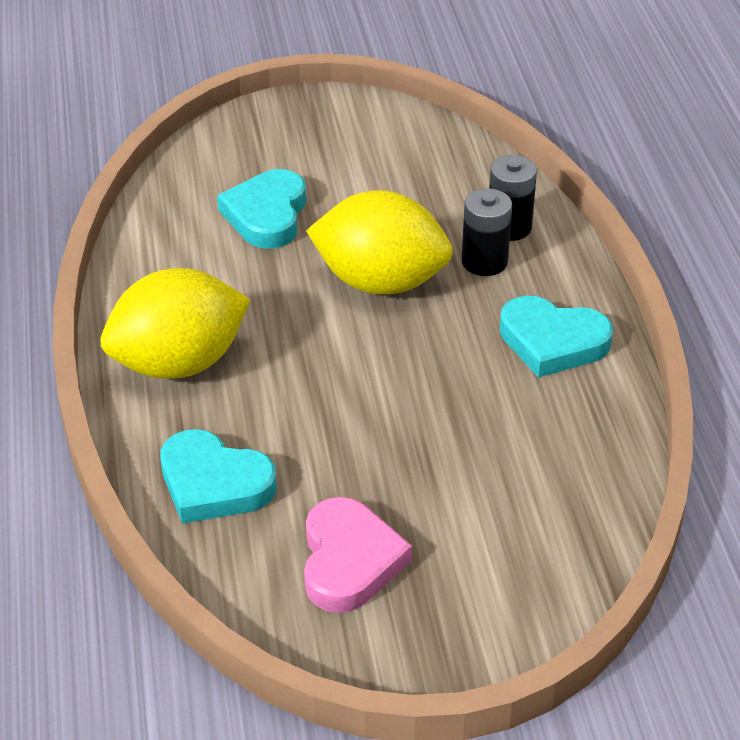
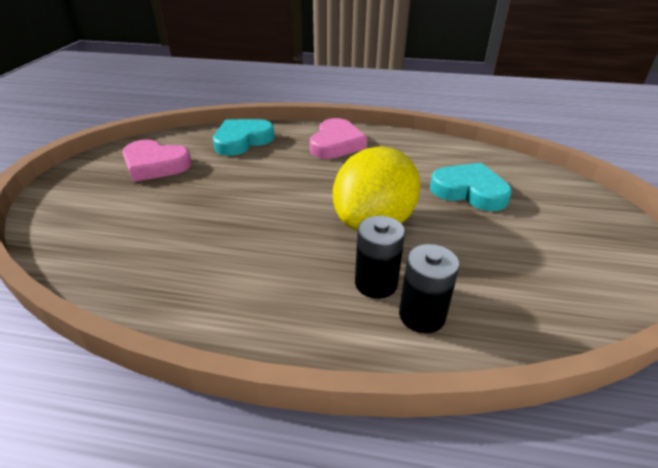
camera: 110 degrees right, 5 degrees down
(179, 363) = (336, 144): yellow lemon -> pink heart
(552, 342) = (253, 293): turquoise heart -> none

